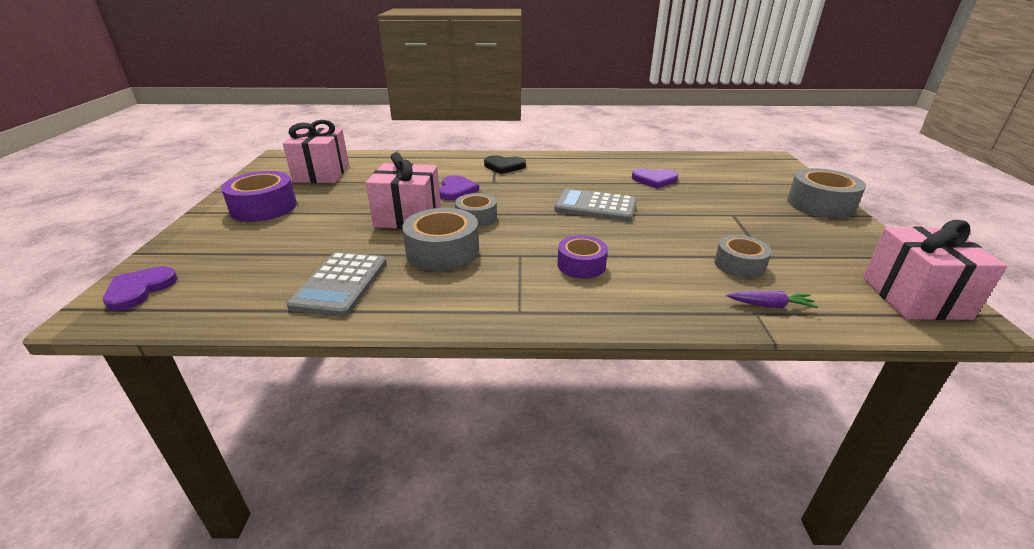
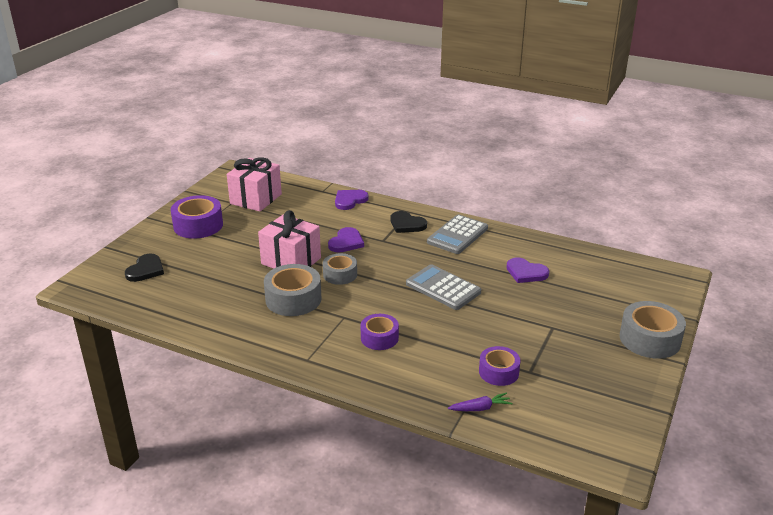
camera: 25 degrees right, 0 degrees up
(139, 290) = (100, 277): purple heart -> purple heart (350, 200)
(212, 265) = (145, 270): none -> black heart
(340, 284) = (212, 307): grey calculator -> grey calculator (457, 235)
(739, 265) = (498, 372): grey tape -> purple tape
(770, 305) = (480, 408): purple carrot -> purple carrot turned 45 degrees counterclockwise
(914, 297) = (601, 438): pink gift -> none

